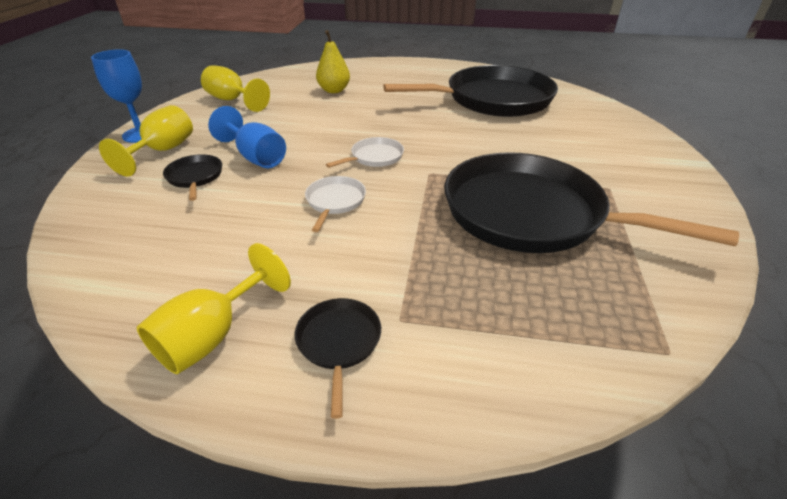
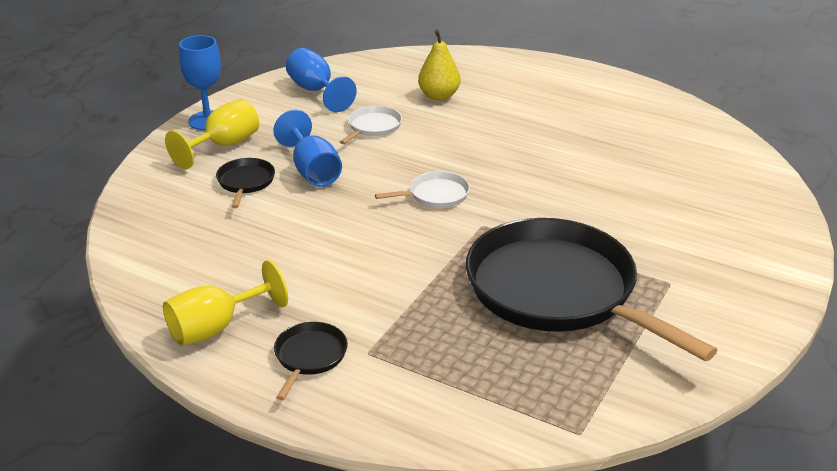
camera: 20 degrees right, 5 degrees down
(232, 100) = (316, 91): yellow goblet -> blue goblet
(335, 201) = (368, 236): white pan -> white pan (373, 127)
(493, 99) = (629, 144): black pan -> none

